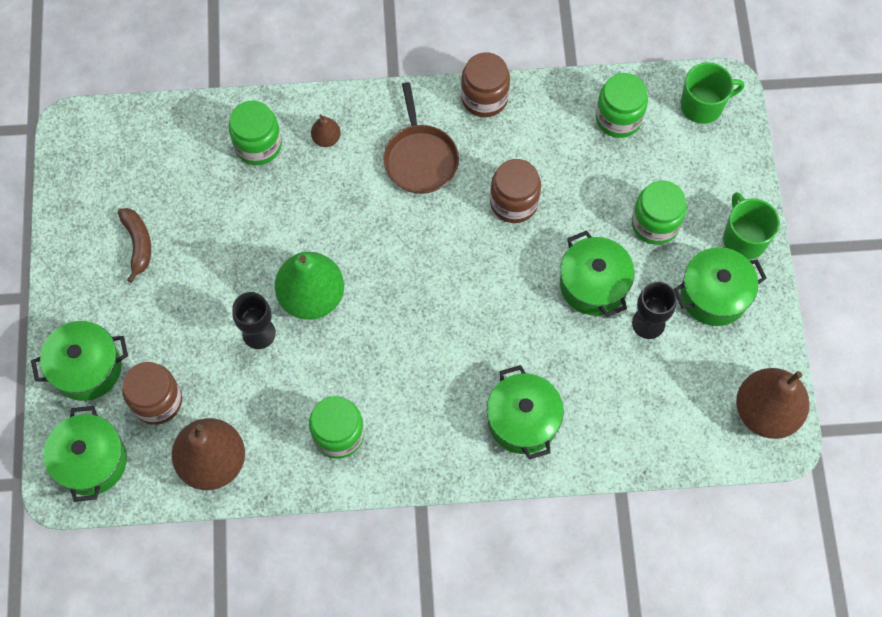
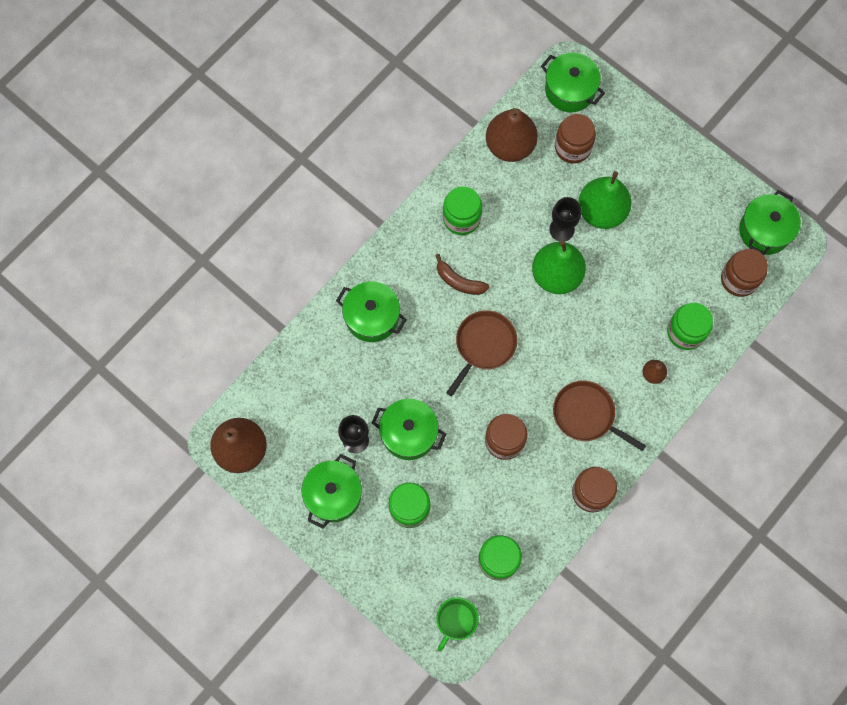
camera: 135 degrees right, 5 degrees up
(87, 368) = (627, 129): green pot -> green pot (764, 231)
(138, 244) = (681, 214): brown banana -> brown banana (459, 281)
(160, 144) = (739, 279): none -> brown jar
(204, 314) = (601, 211): none -> green pear
(446, 297) = (483, 345): none -> brown pan
(744, 238) = (348, 550): green mug -> none

